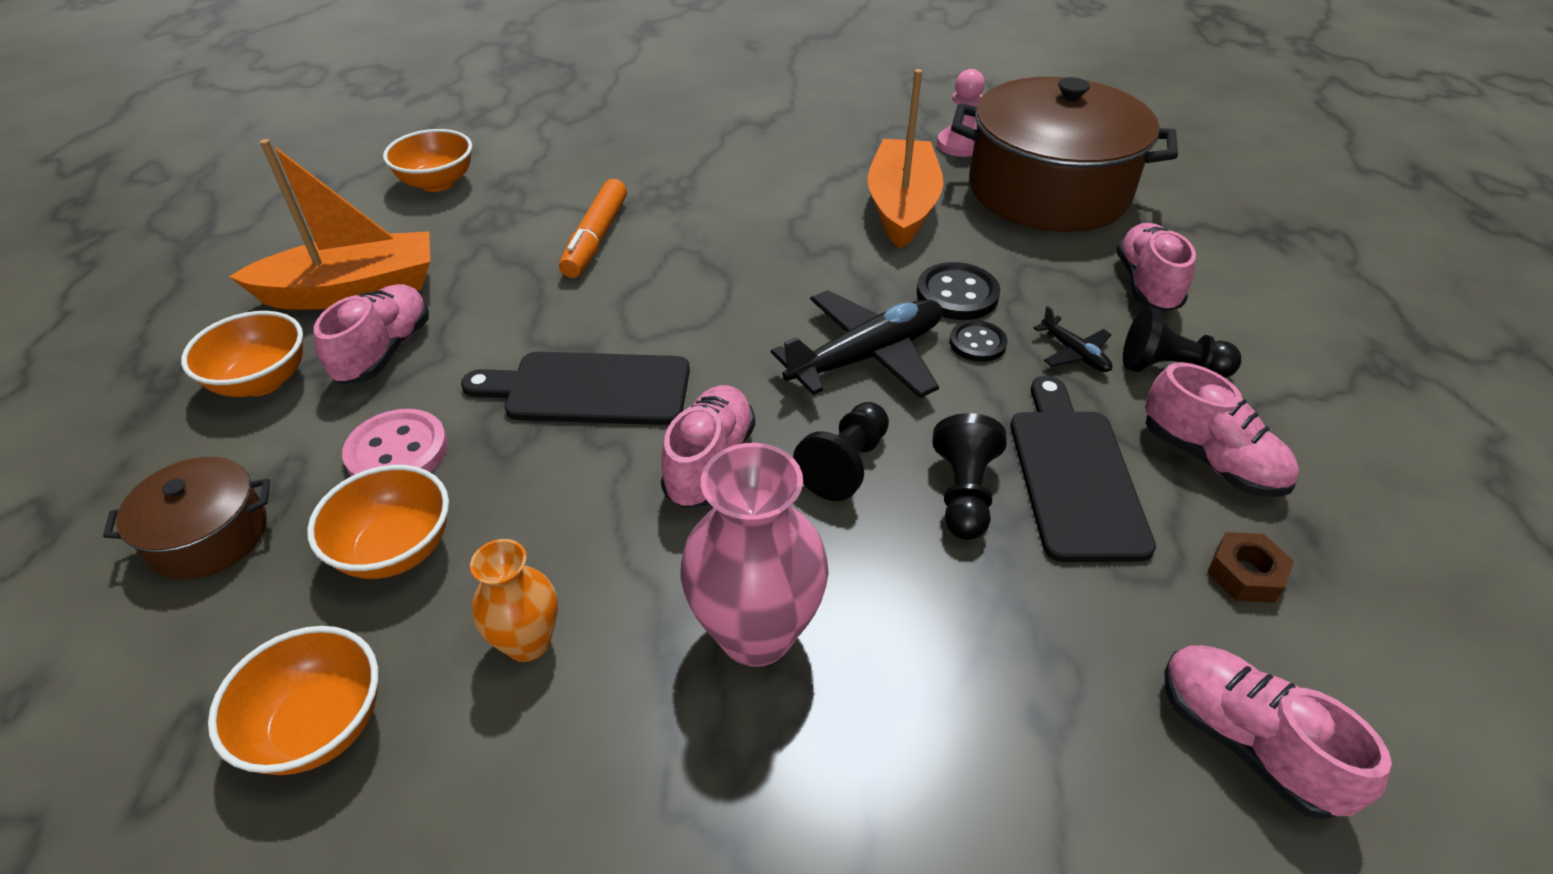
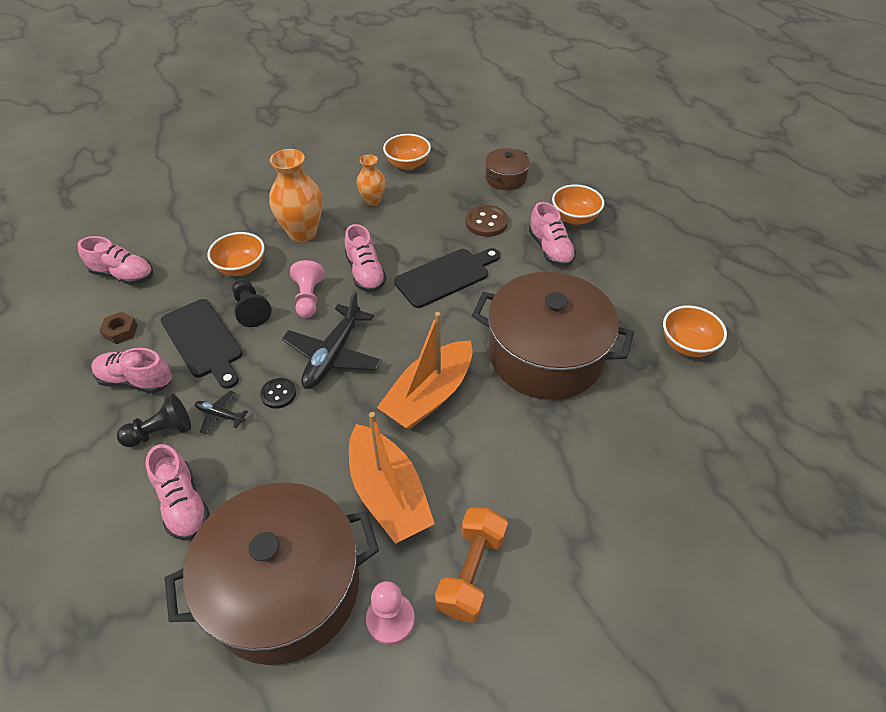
camera: 145 degrees right, 5 degrees up
(353, 291) = (609, 265): orange boat -> orange boat (429, 395)
(396, 549) = (443, 200): orange bowl -> orange bowl (241, 268)
(397, 451) = (486, 222): pink button -> brown button
(596, 238) = (545, 355): orange marker -> brown pot
(756, 633) = (302, 233): pink vase -> orange vase
(845, 465) = (308, 298): black pawn -> pink pawn
(867, 141) = (471, 572): none -> orange dumbbell
(957, 294) = (306, 425): black button -> none

